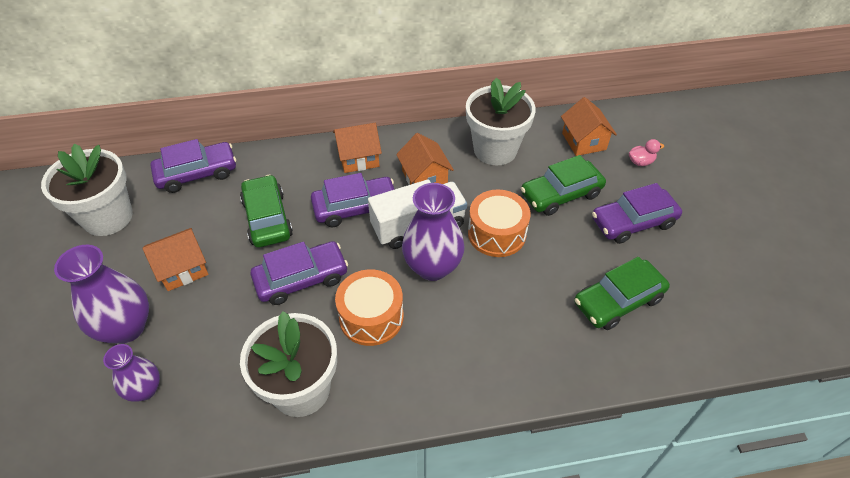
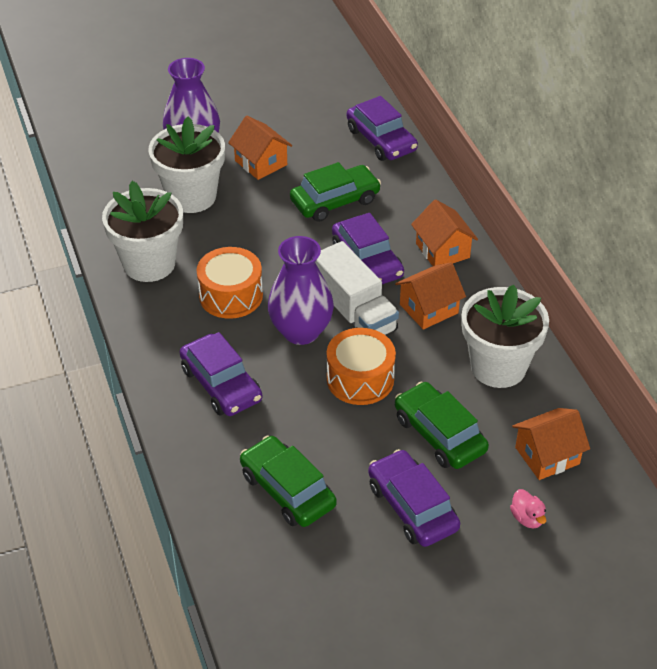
camera: 80 degrees right, 5 degrees down
(108, 217) = (309, 102): white flower pot -> white flower pot (191, 196)
(145, 390) = (138, 175): purple vase -> none
(301, 279) = (266, 240): purple car -> purple car (221, 384)

